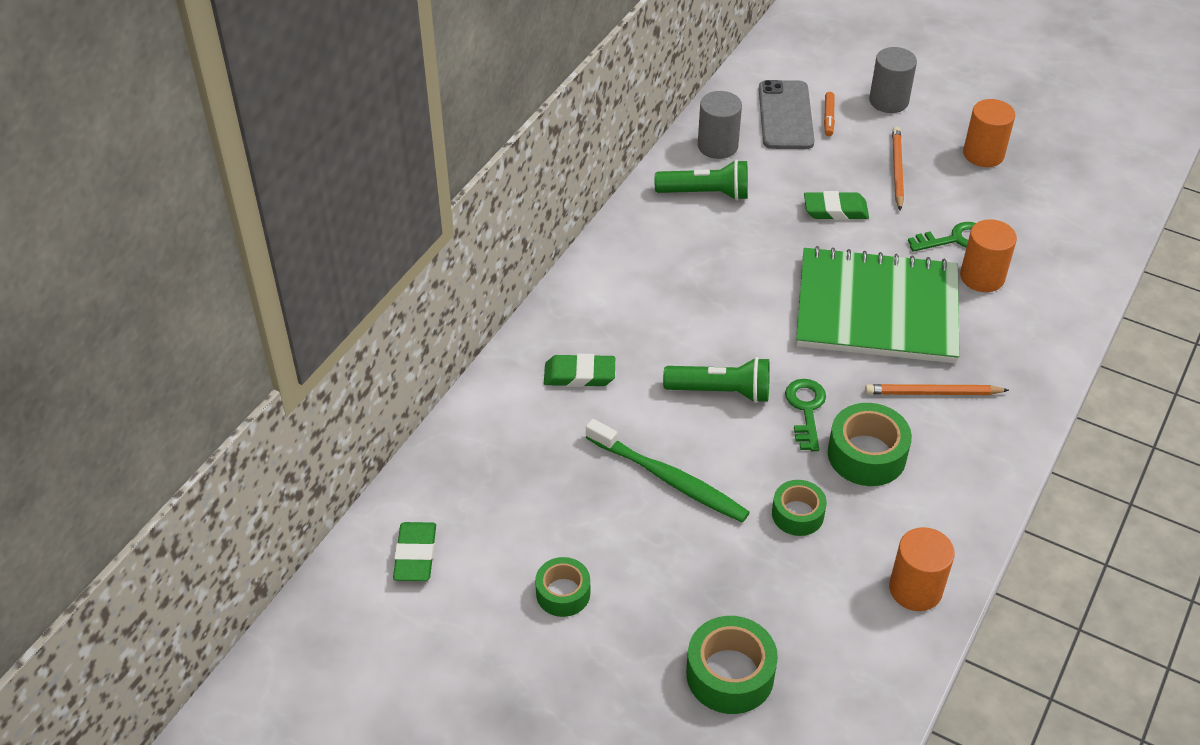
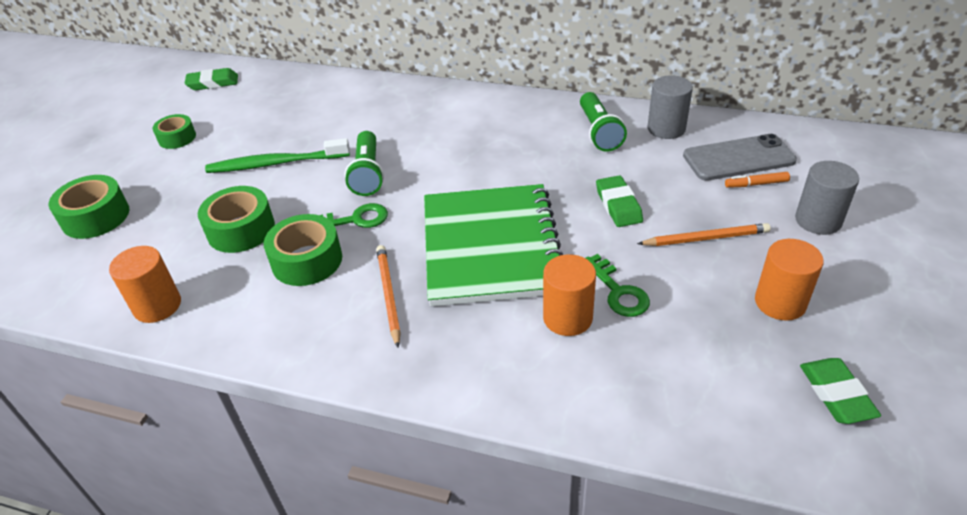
camera: 80 degrees right, 5 degrees down
(579, 375) = (372, 110): green eraser -> green eraser (836, 394)
(669, 479) = (275, 163): green toothbrush -> green toothbrush turned 60 degrees clockwise
(797, 514) = (241, 229): green tape -> green tape, size x1.55

